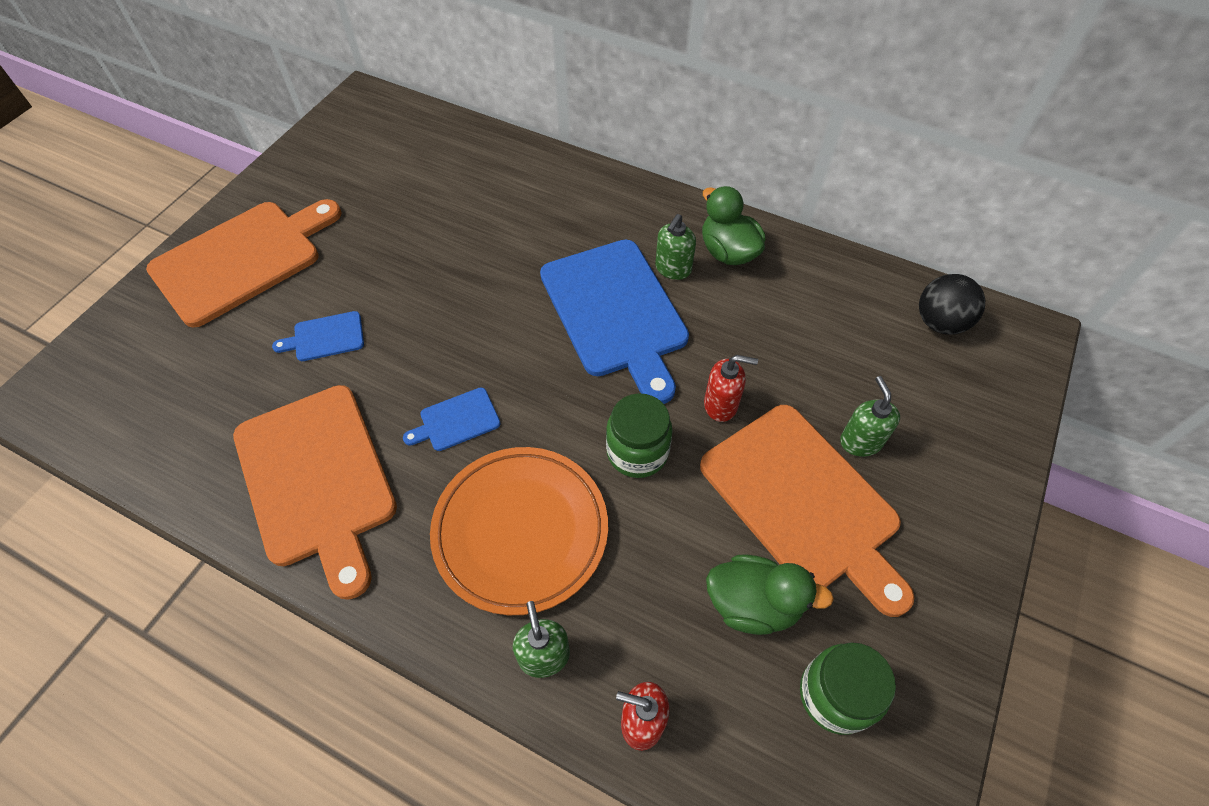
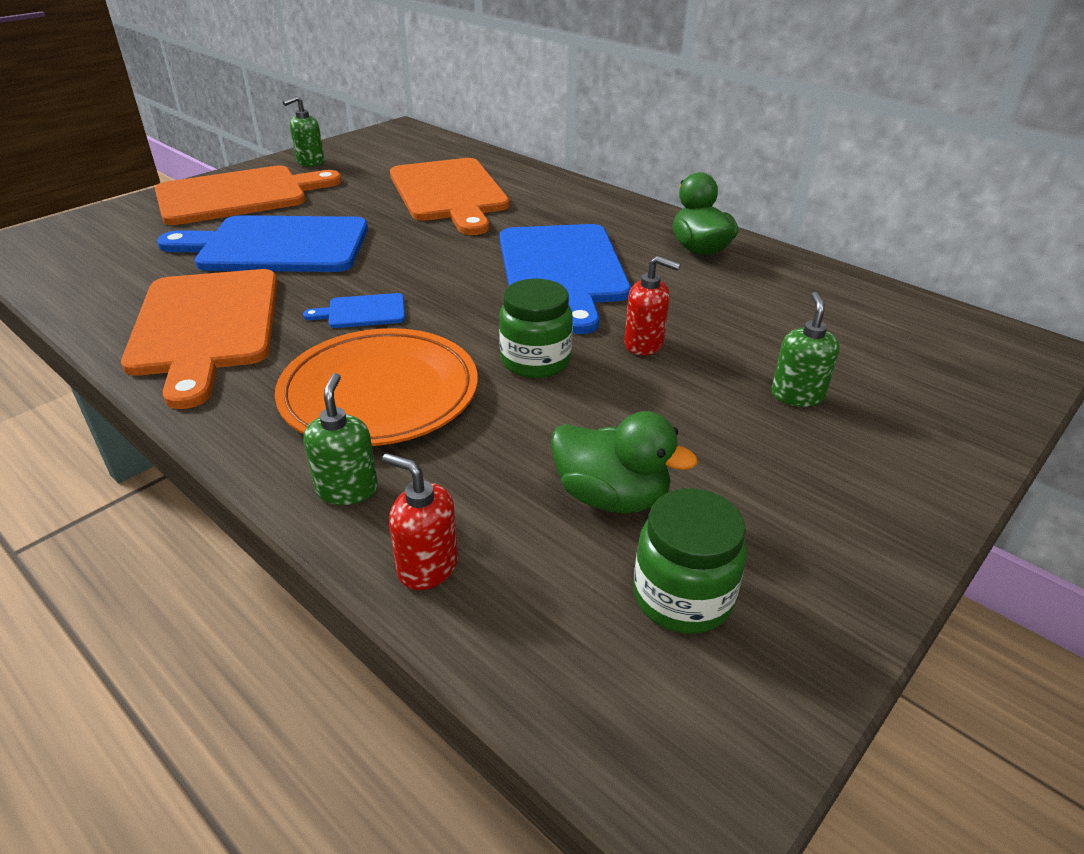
camera: 15 degrees right, 20 degrees down
(325, 337) = (276, 246): blue cutting board -> blue cutting board, size x2.32
(673, 269) = (636, 252): green soap dispenser -> green soap dispenser (310, 162)
(804, 502) = (709, 429): orange cutting board -> orange cutting board (449, 193)
(939, 322) = (924, 326): black ball -> none

